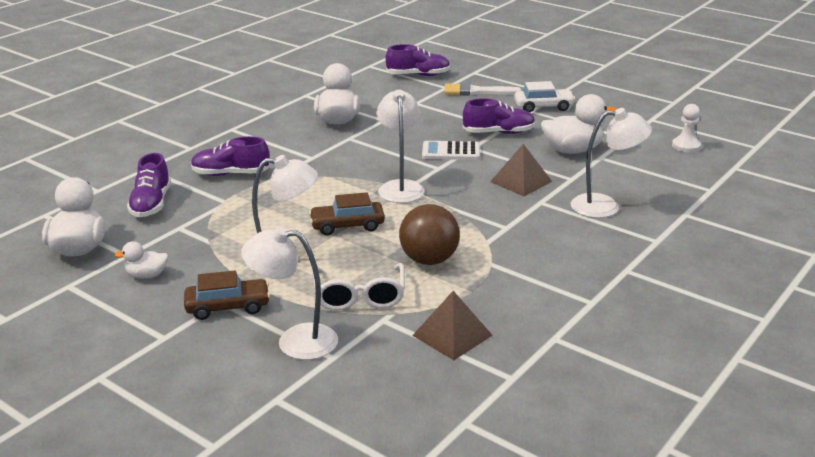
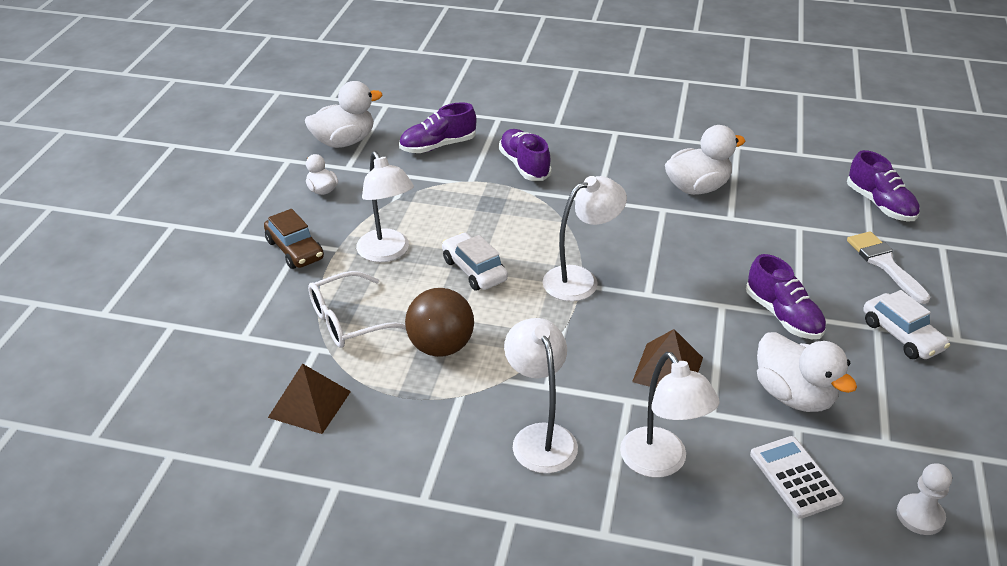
camera: 65 degrees right, 10 degrees up
(295, 341) = (259, 306): white lamp -> white lamp (540, 437)
(347, 226) = (474, 270): brown car -> white car
(451, 151) = (696, 291): white calculator -> white calculator (795, 477)

